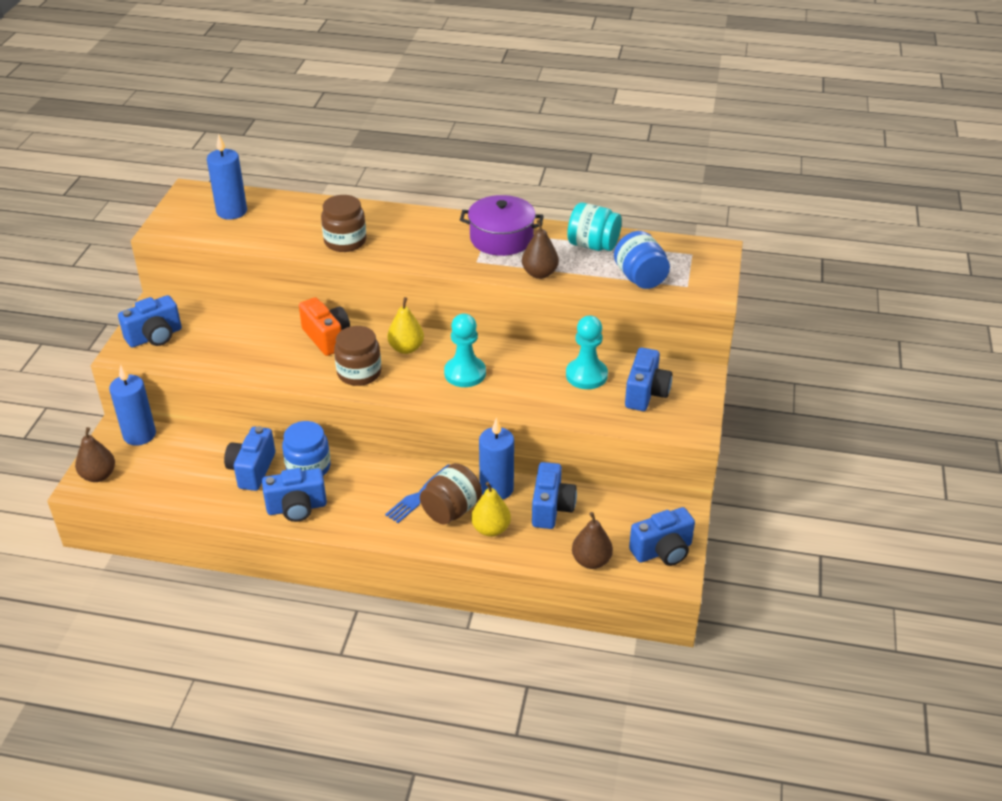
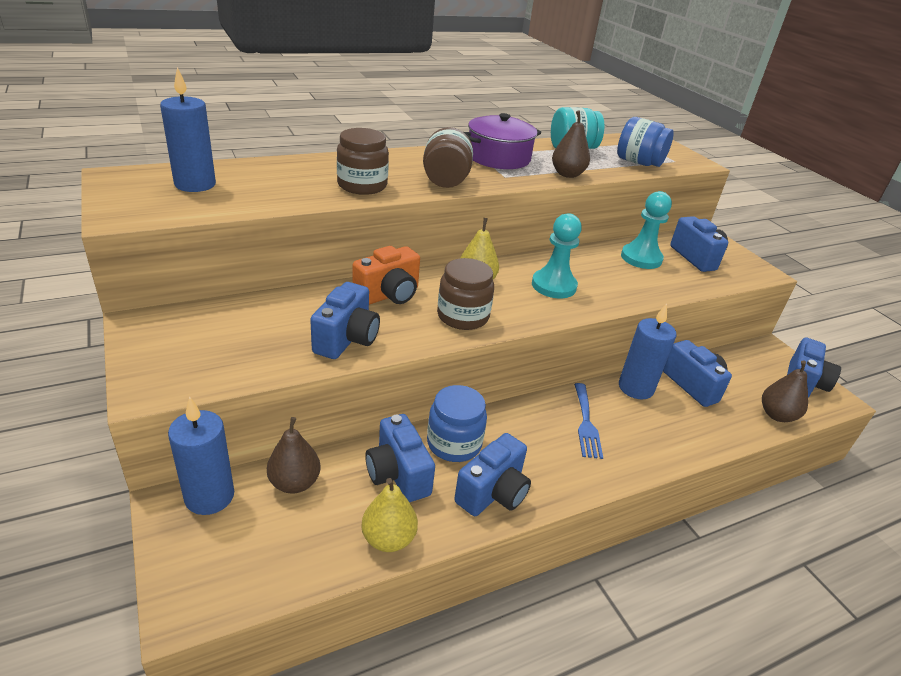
camera: 40 degrees left, 5 degrees down
(98, 475) = (198, 579): brown pear -> brown pear (295, 483)
(155, 337) = (176, 356): blue camera -> blue camera (347, 339)
(327, 338) = (389, 295): orange camera -> orange camera turned 120 degrees clockwise
(451, 510) = (628, 423): brown jar -> brown jar (446, 181)
(491, 529) = (678, 425): yellow pear -> yellow pear (388, 539)

